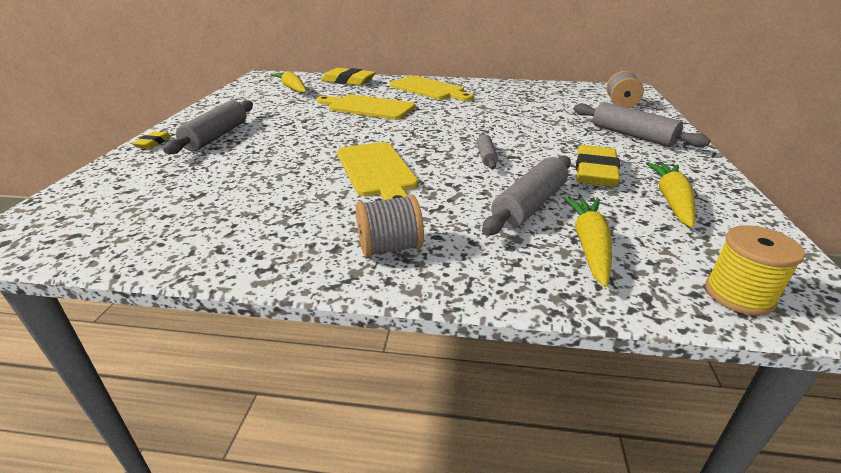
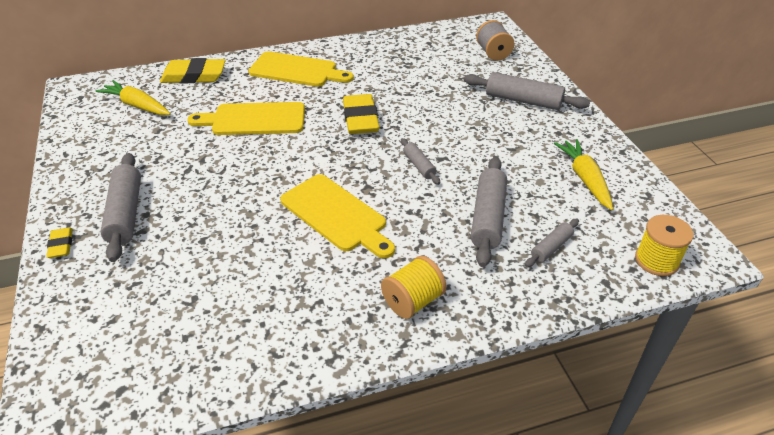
camera: 25 degrees left, 10 degrees up
(390, 248) = (412, 301): grey spool -> yellow spool
(589, 246) = (551, 247): yellow carrot -> grey rolling pin
(595, 172) = (516, 160): yellow eraser -> yellow eraser (360, 118)

